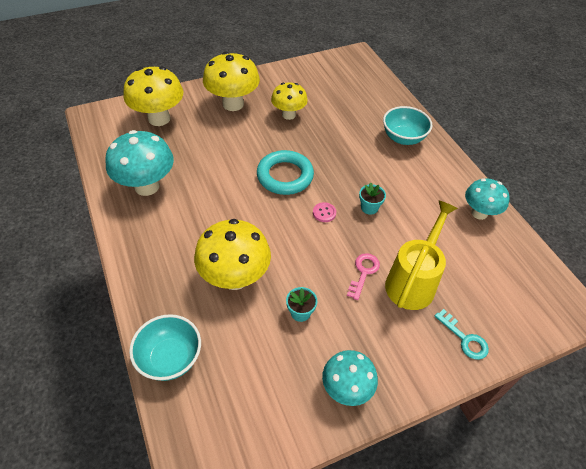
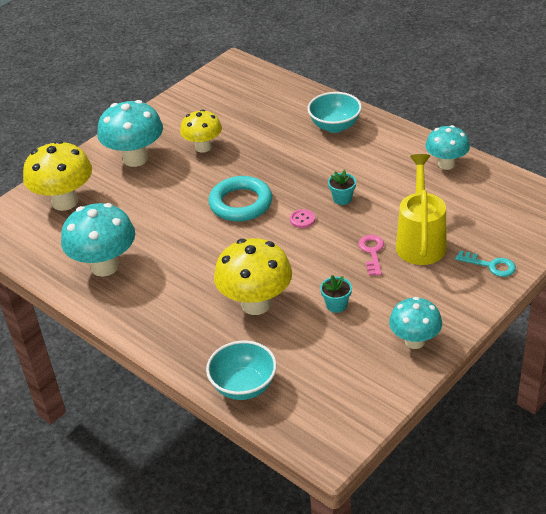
camera: 20 degrees left, 10 degrees down
(233, 104) = (135, 159): yellow mushroom -> turquoise mushroom

